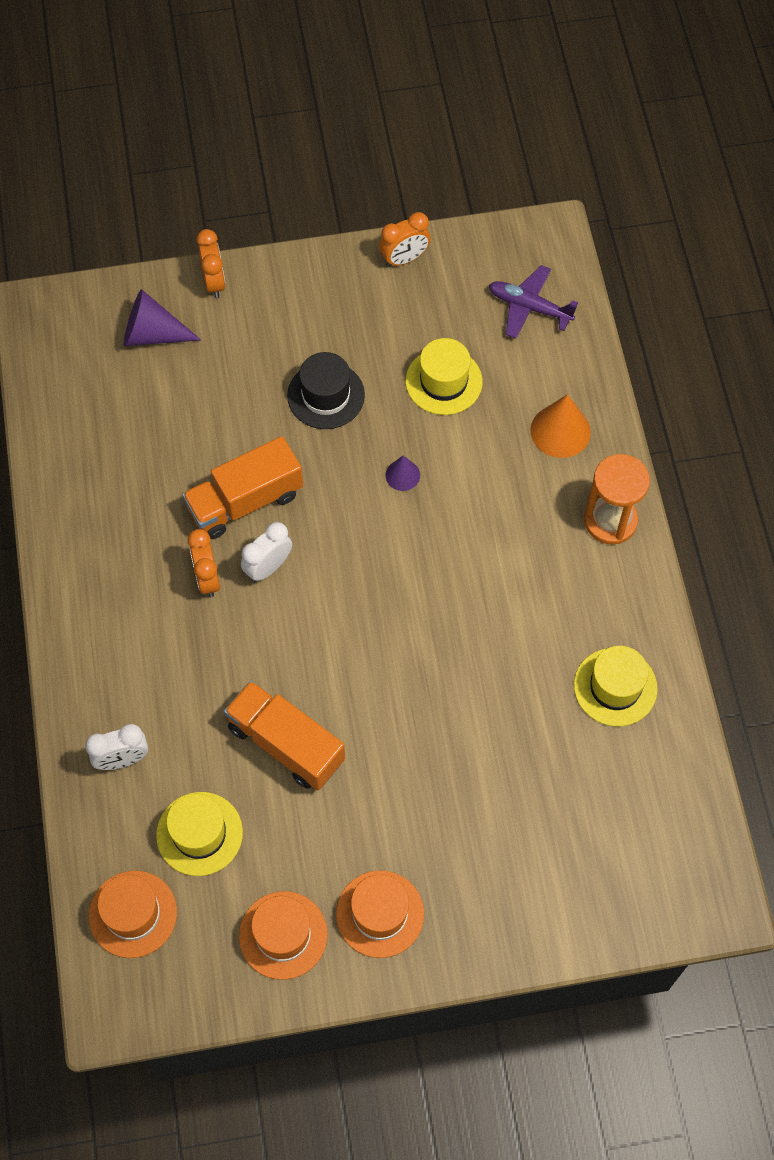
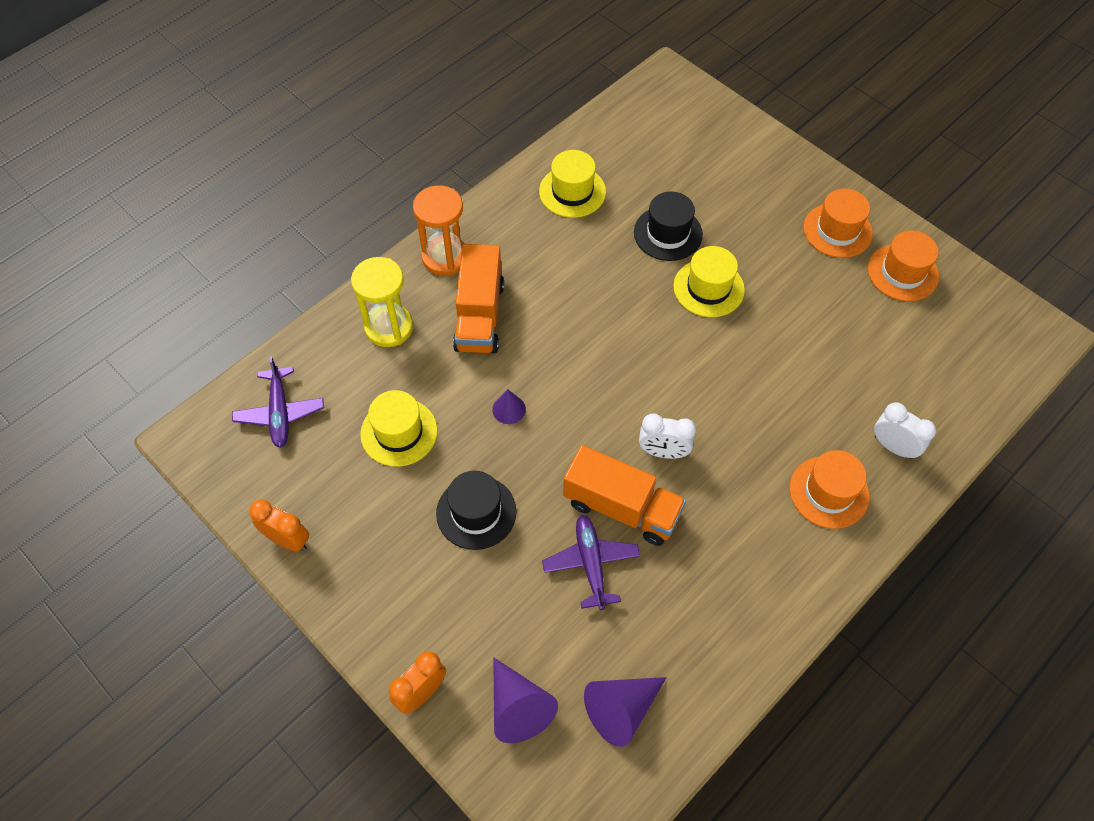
camera: 125 degrees left, 5 degrees down
(95, 397) = (621, 709): none -> purple cone
(133, 914) = (979, 365): orange hat -> orange hat (829, 492)
(199, 834) = (892, 362): yellow hat -> yellow hat (708, 288)
(207, 578) = (709, 489): orange clock -> none
(217, 448) = (591, 563): none -> purple plane
(286, 744) = (783, 351): orange truck -> orange truck (479, 316)
(496, 741) = (668, 233): none -> black hat
(560, 431) = (389, 327): orange cone -> yellow hourglass

